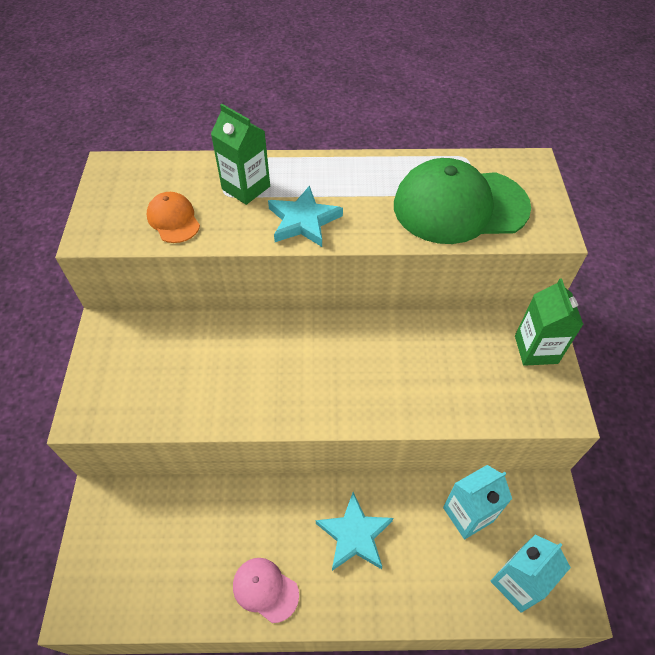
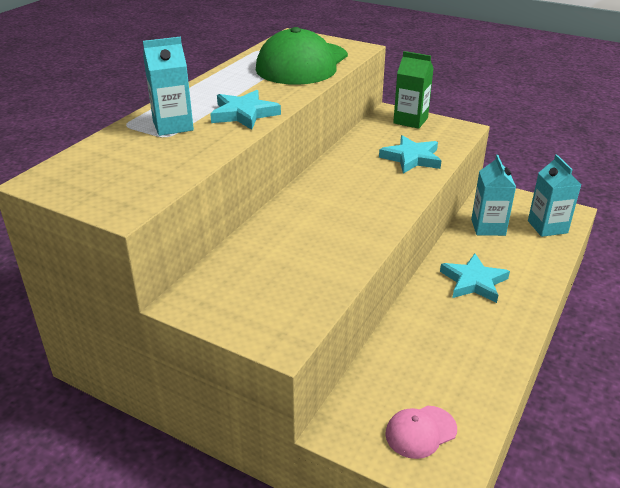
camera: 60 degrees left, 20 degrees down
(173, 220) = (164, 164): orange cap -> none
(246, 188) = (173, 126): green carton -> turquoise carton
(265, 589) = (493, 343): pink cap -> pink cap (420, 432)
(446, 386) = (411, 158): none -> turquoise star

